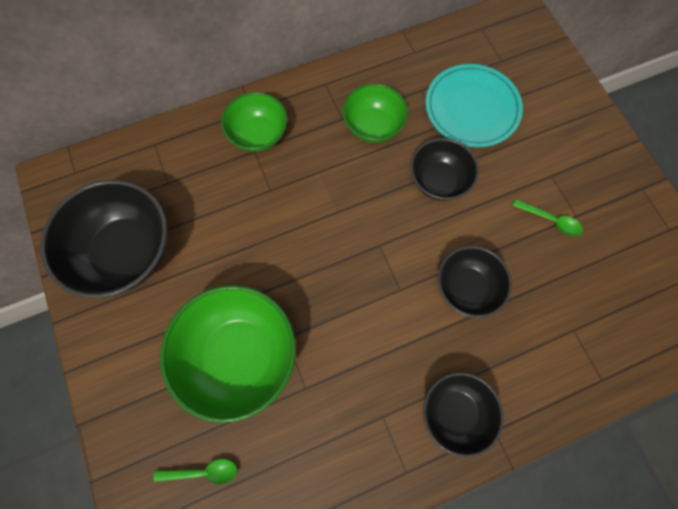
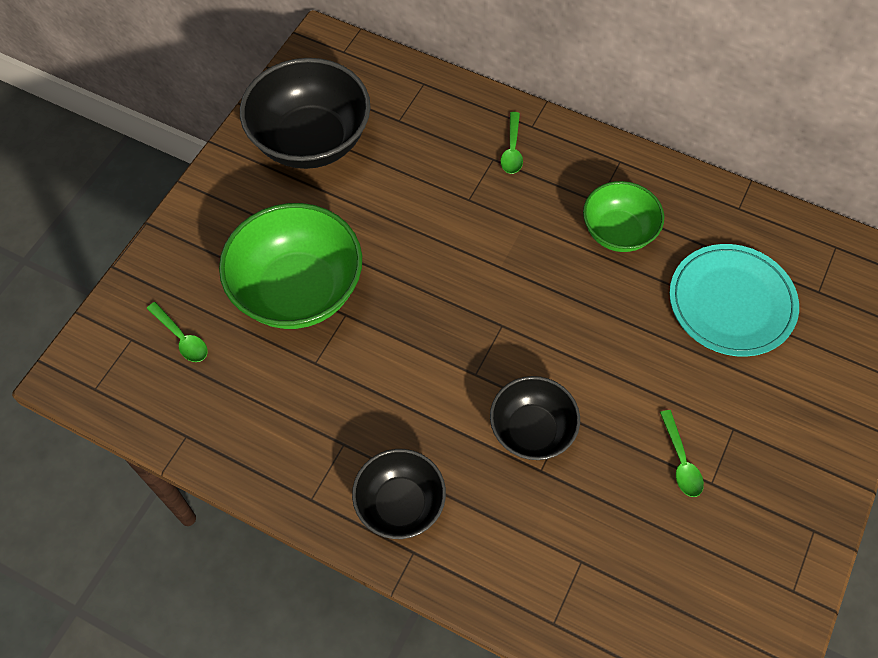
camera: 50 degrees right, 10 degrees down
(258, 135) = (512, 150): green bowl -> green spoon
(438, 180) = (619, 328): black bowl -> none

